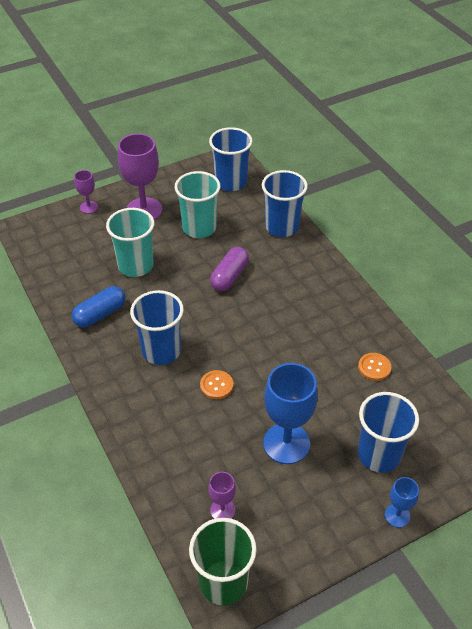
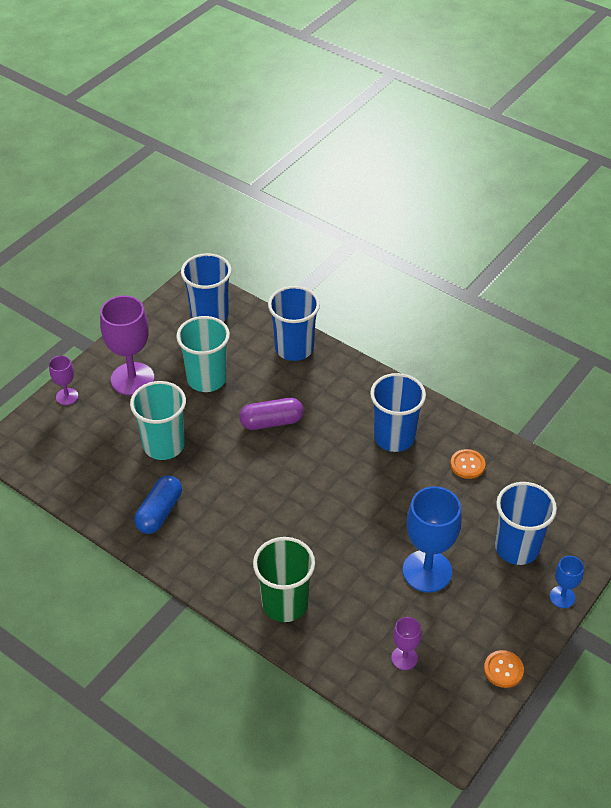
camera: 25 degrees left, 0 degrees up
(161, 351) = (249, 527): blue cup -> blue cup (394, 437)
(216, 385) = (327, 541): orange button -> orange button (503, 670)
(223, 582) = (444, 722): green cup -> green cup (285, 603)
(229, 276) = (271, 422): purple capsule -> purple capsule turned 75 degrees clockwise

